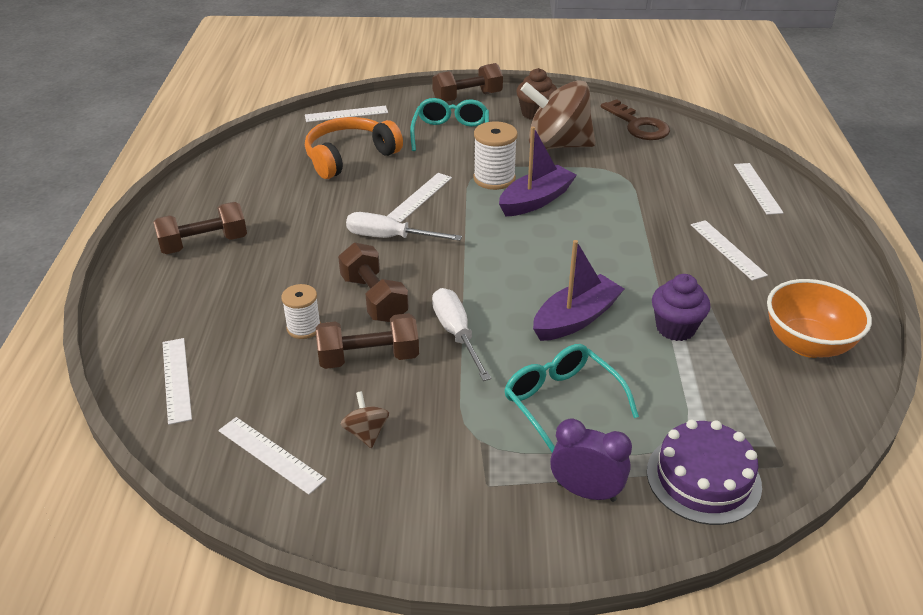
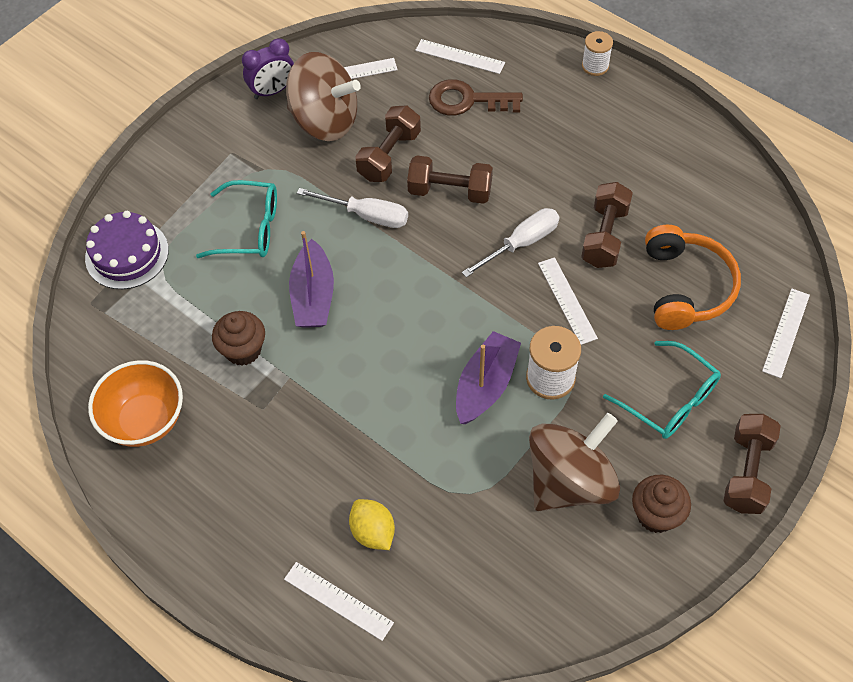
camera: 130 degrees right, 20 degrees up
(204, 244) = (613, 126): brown dumbbell -> brown dumbbell (604, 236)
(304, 328) = (453, 137): white spool -> white spool (595, 66)
(366, 433) = (325, 121): brown spinning top -> brown spinning top, size x2.46
(536, 200) = (485, 385): purple boat -> purple boat turned 150 degrees counterclockwise
(586, 492) = (179, 192): purple clock -> purple clock (272, 91)
(638, 125) = (547, 602): brown key -> brown key (467, 100)
(675, 328) = (243, 350): purple cupcake -> brown cupcake
(700, 196) = (373, 532): none -> yellow lemon
(727, 249) = (284, 476): white ruler -> none

